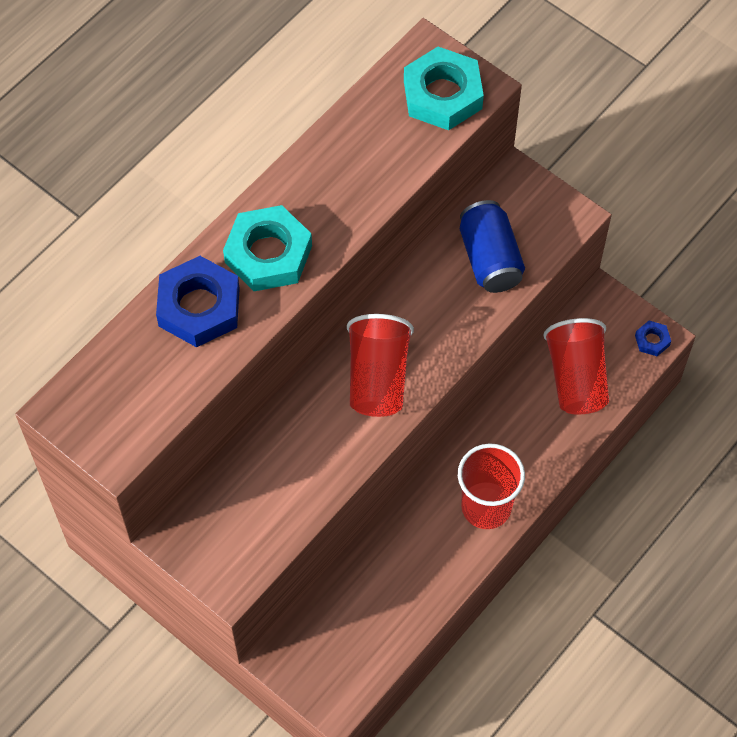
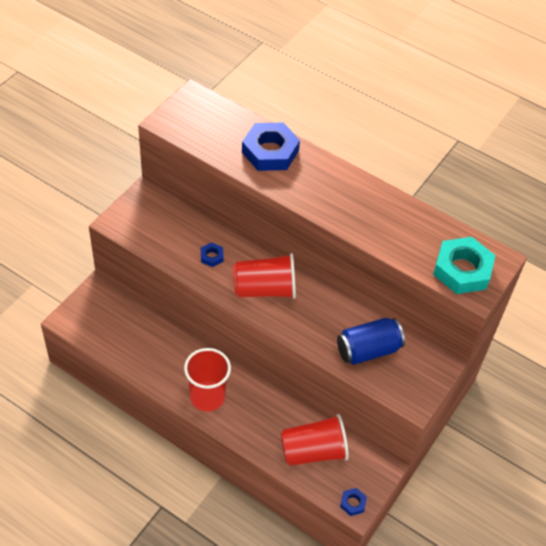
camera: 80 degrees right, 10 degrees down
(268, 254) = (314, 182): turquoise nut -> none
(311, 446) = (212, 256): none -> blue nut

